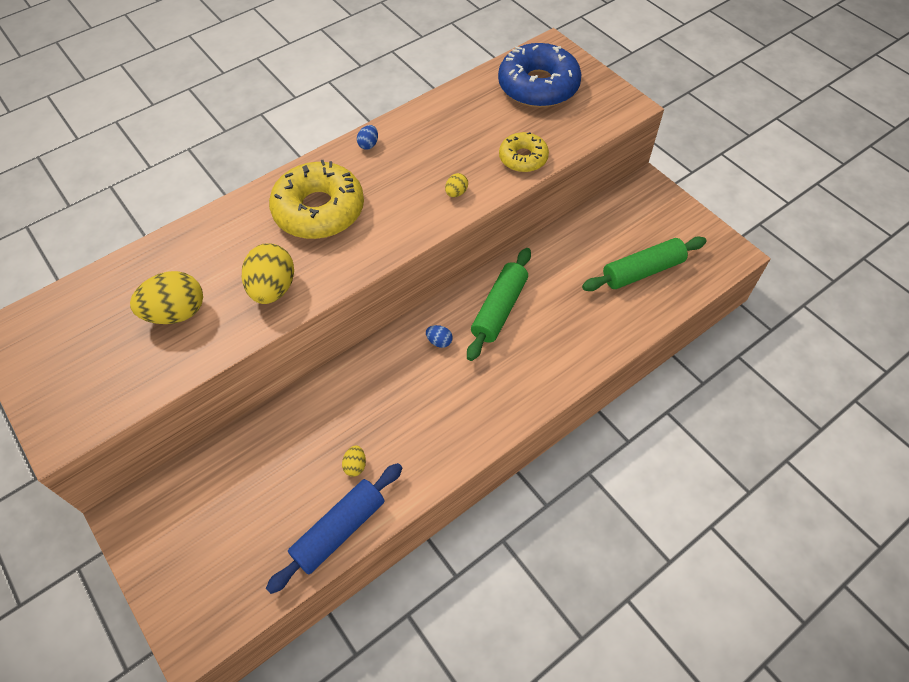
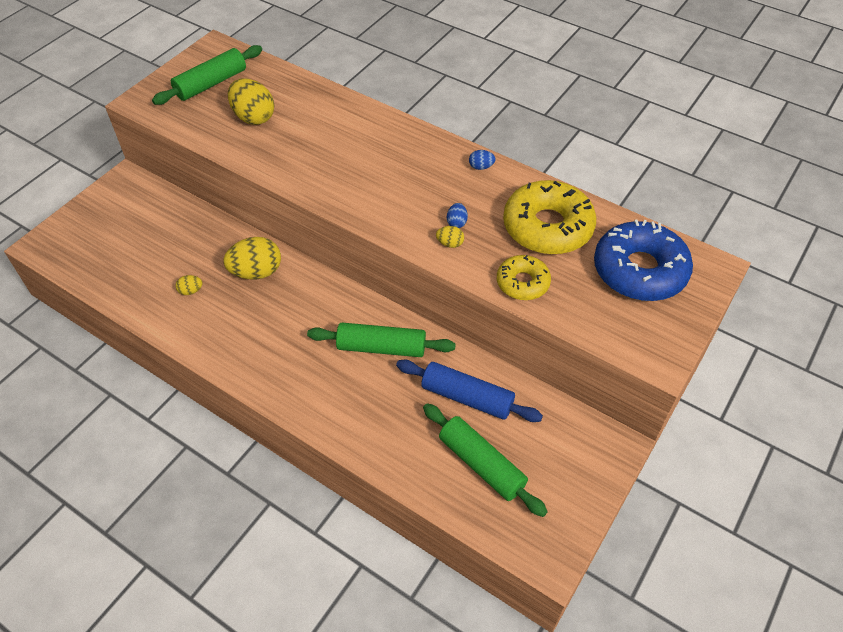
camera: 70 degrees right, 5 degrees down
(82, 346) = (211, 84): none -> green rolling pin
(273, 288) = (294, 160): yellow egg -> yellow egg (256, 272)
(319, 210) = (387, 160): yellow donut -> yellow donut (547, 227)
(339, 530) = (133, 298): blue rolling pin -> blue rolling pin (467, 397)
(439, 341) = (328, 311): blue egg -> blue egg (456, 223)

